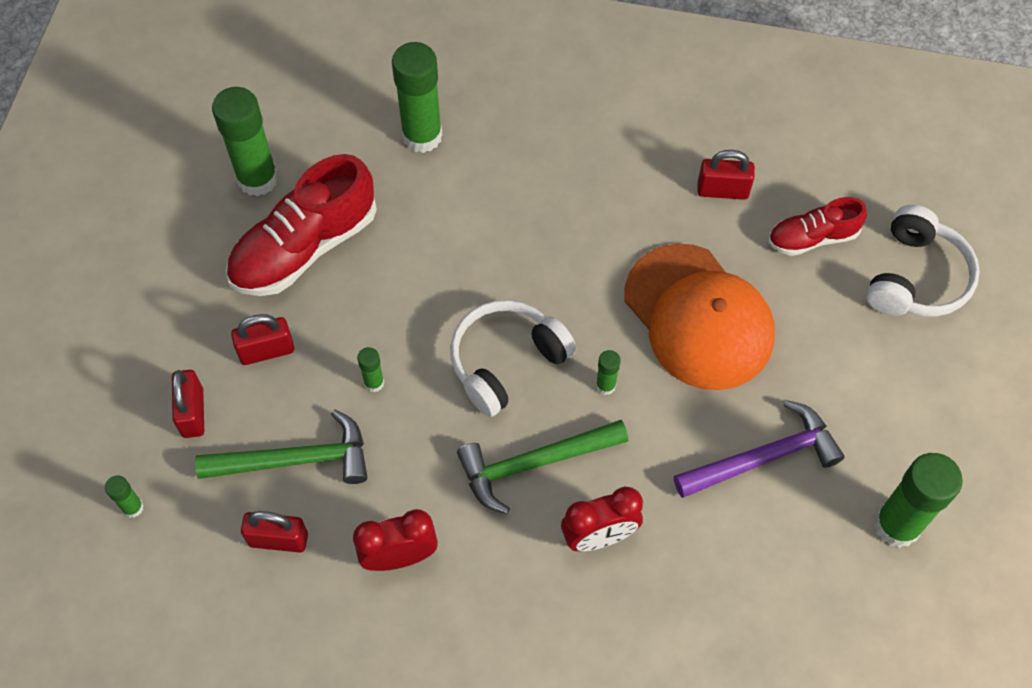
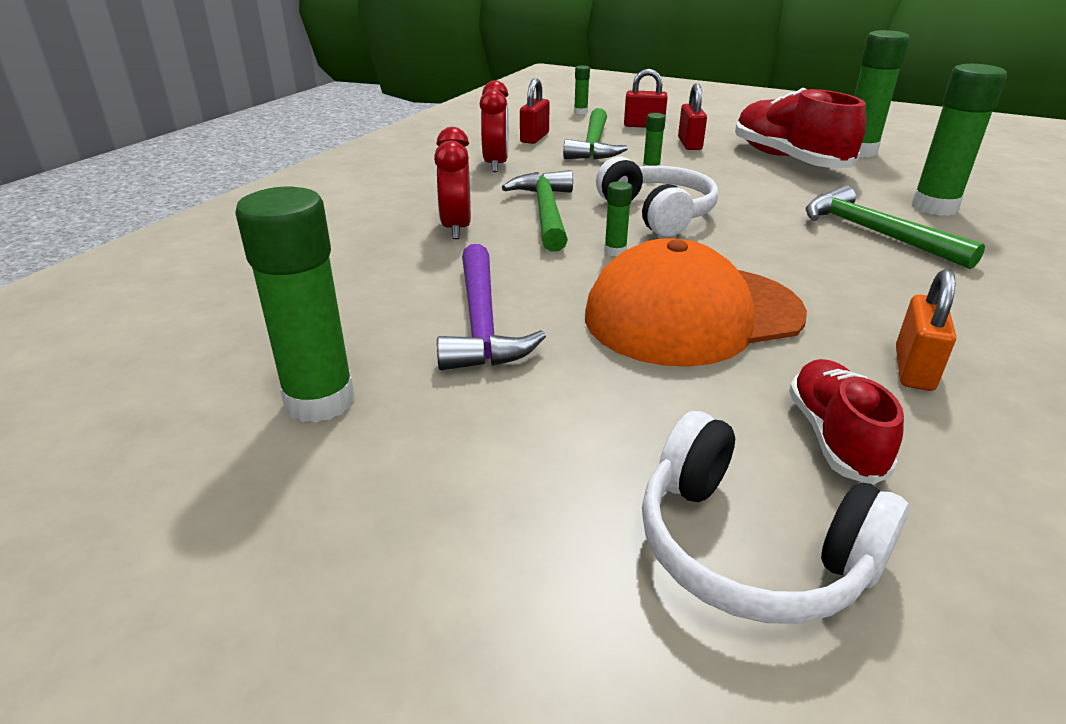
camera: 105 degrees right, 30 degrees down
(500, 188) = (875, 233): none -> green hammer
(722, 190) = (913, 369): red padlock -> orange padlock

